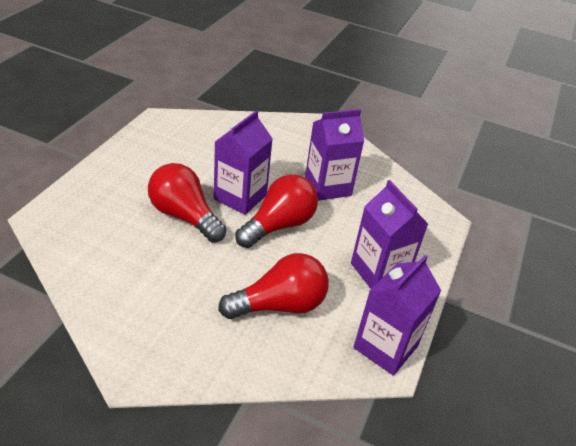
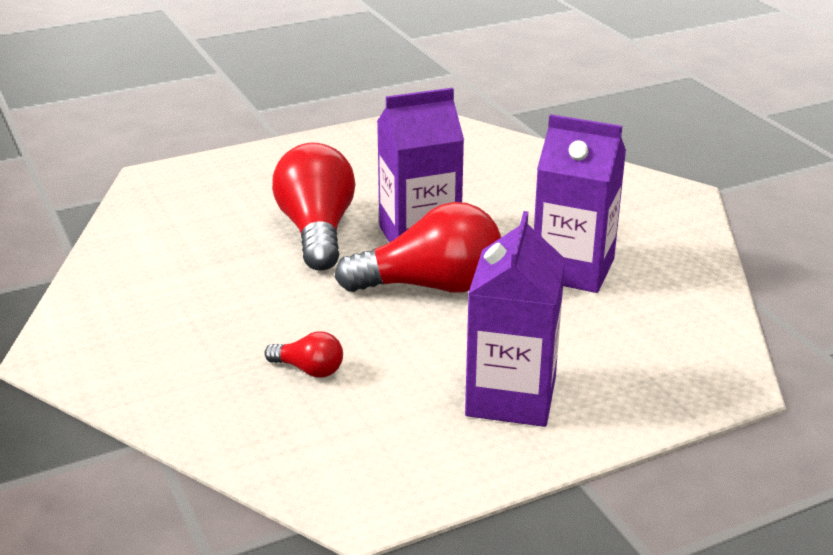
camera: 45 degrees right, 10 degrees down
(280, 305) = (309, 370): red light bulb -> red light bulb, size x0.46
(385, 347) = (392, 484): purple carton -> none

